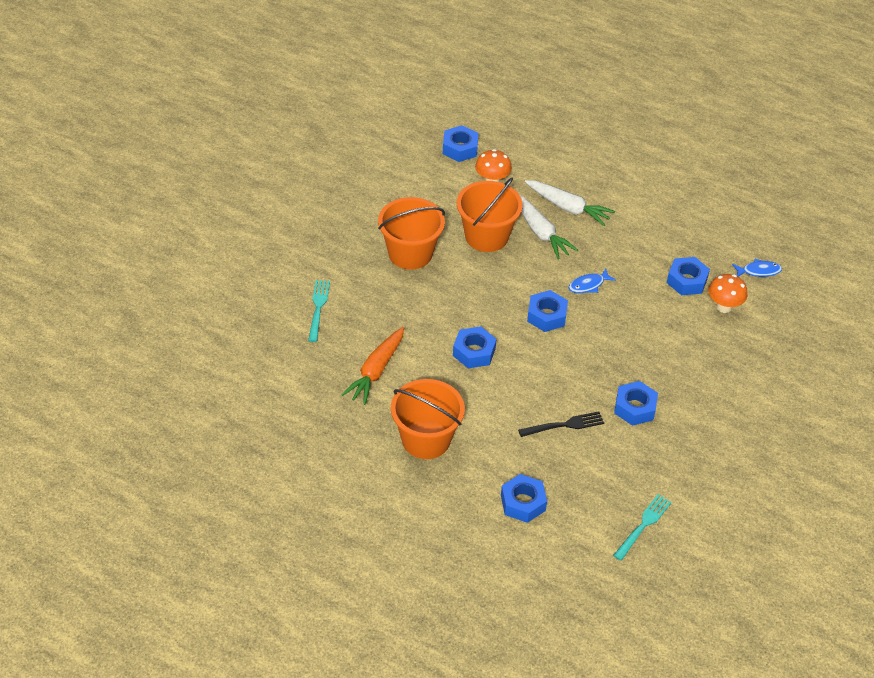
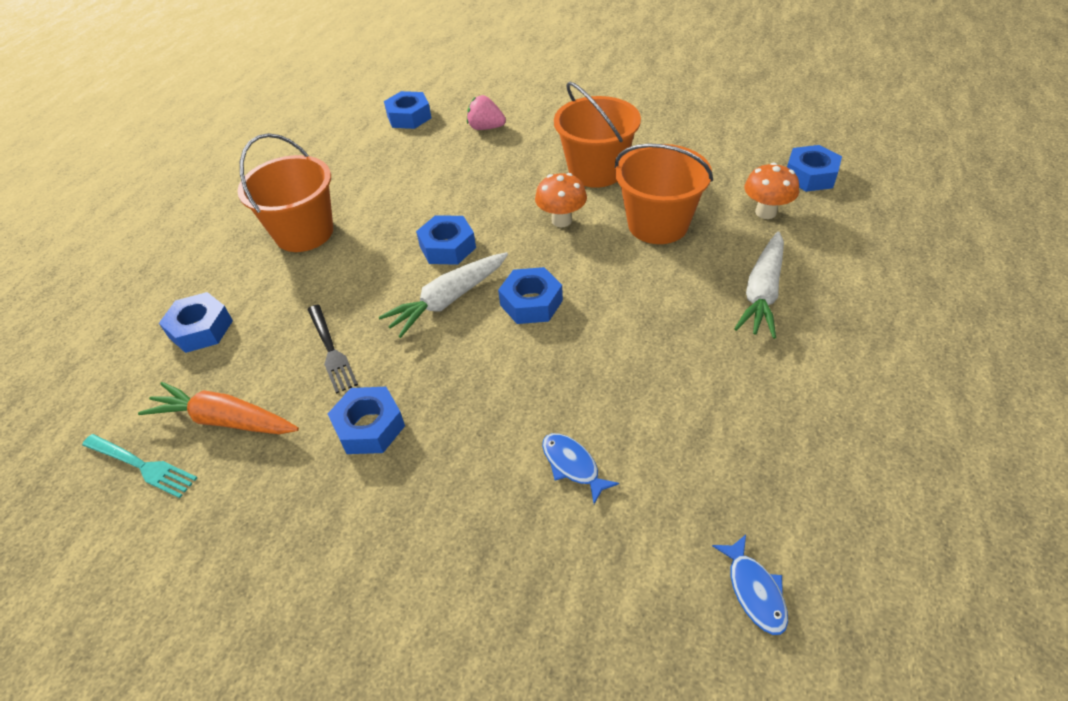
camera: 85 degrees right, 0 degrees up
(318, 308) = (486, 128): turquoise fork -> pink strawberry
(376, 371) = (403, 180): orange carrot -> orange carrot (225, 420)
(540, 232) = (694, 272): white carrot -> white carrot (448, 300)
(588, 285) = (609, 338): blue fish -> blue fish (572, 465)
(686, 281) = (673, 466): blue nut -> blue nut (409, 117)
(724, 307) = (629, 534): orange mushroom -> orange mushroom (561, 220)

